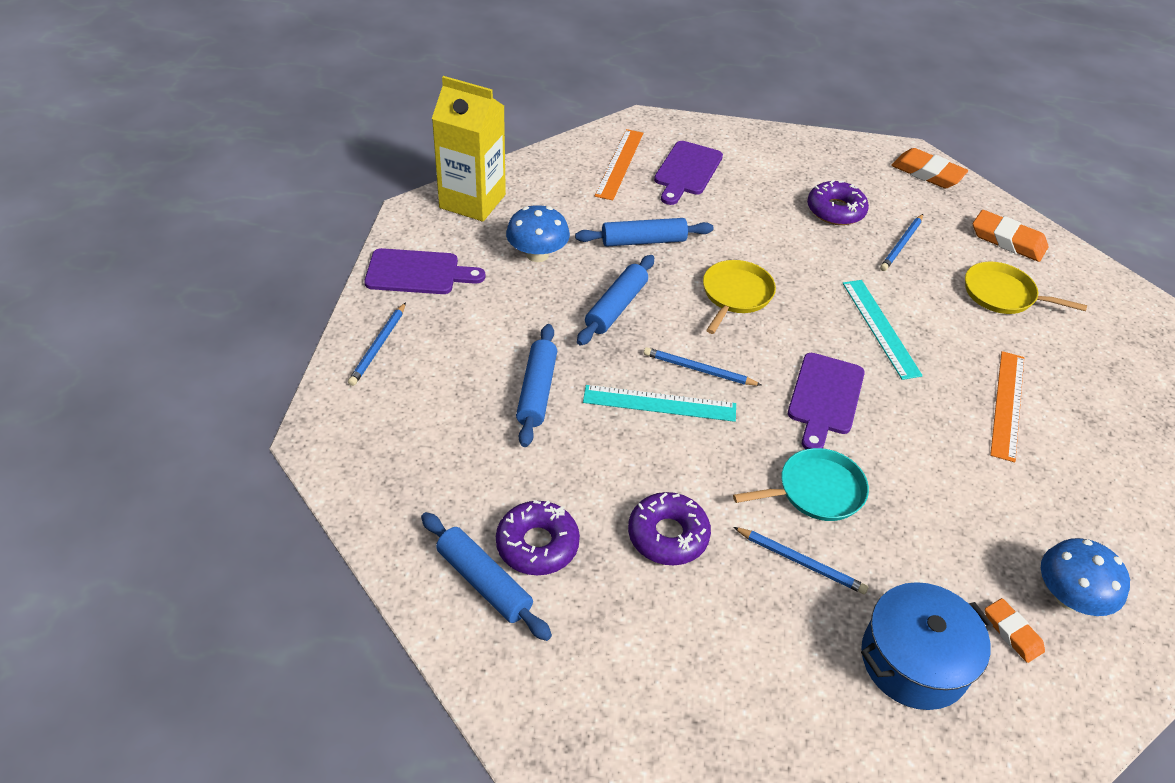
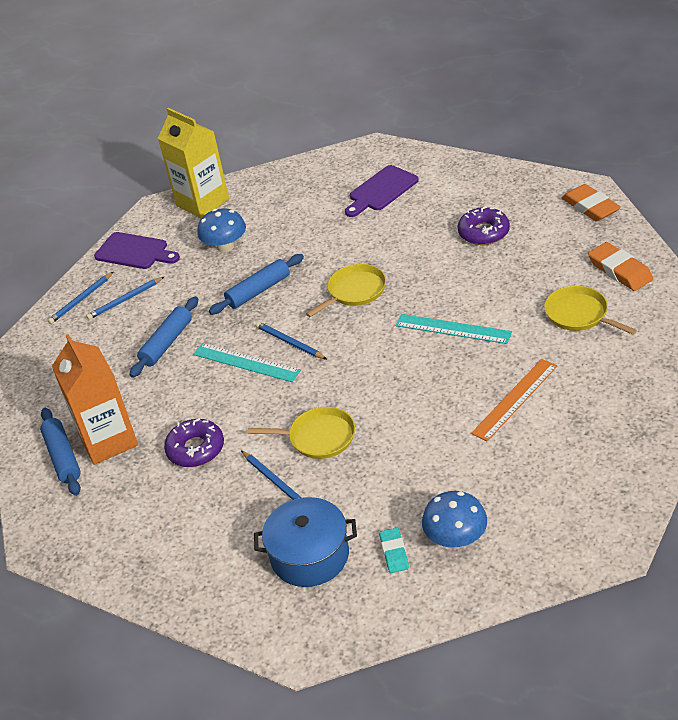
camera: 30 degrees right, 5 degrees down
(537, 544) = (108, 440): purple donut -> orange carton
(619, 164) = (331, 181): orange ruler -> none
(643, 241) = (310, 243): blue rolling pin -> none
(816, 491) = (318, 437): turquoise pan -> yellow pan
(825, 398) = (371, 375): purple cutting board -> none
(880, 328) = (453, 329): turquoise ruler -> turquoise ruler turned 75 degrees counterclockwise
(901, 244) = (521, 265): blue pencil -> blue pencil (125, 300)
(1012, 632) = (394, 552): orange eraser -> turquoise eraser

